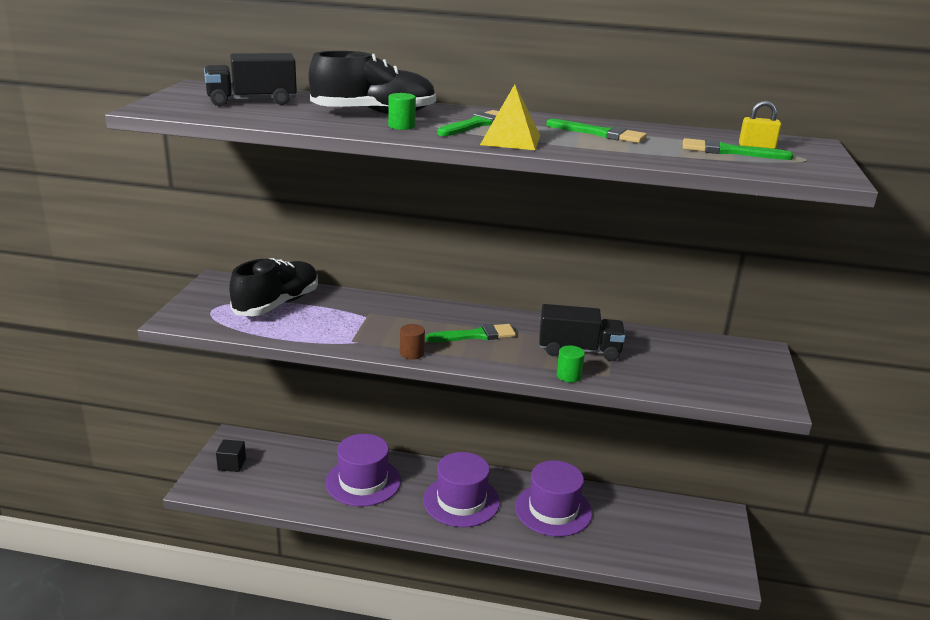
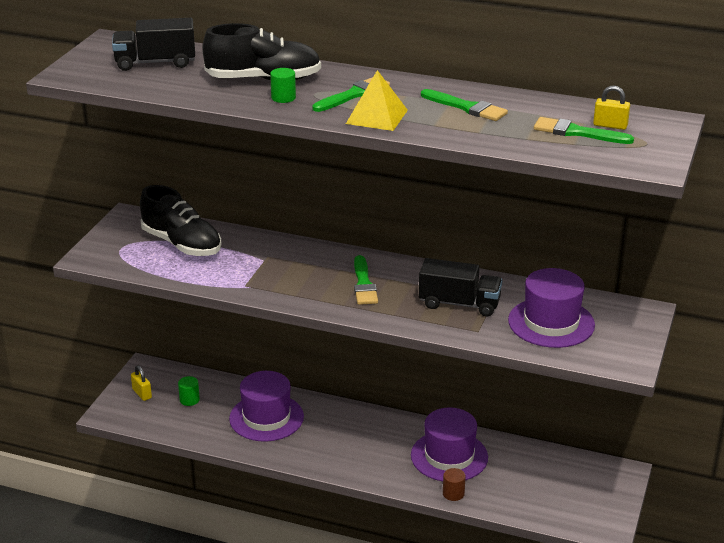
camera: 10 degrees right, 5 degrees up
(232, 464) = (142, 393): black cube -> yellow padlock
(277, 304) = (182, 244): black shoe -> black shoe turned 90 degrees clockwise
(412, 353) = (298, 300): brown cylinder -> brown cylinder (453, 493)
(461, 501) = (359, 442): purple hat -> purple hat (551, 323)
(475, 335) = (364, 284): green brush -> green brush turned 90 degrees clockwise
(569, 376) = (439, 329): green cylinder -> green cylinder (189, 400)

